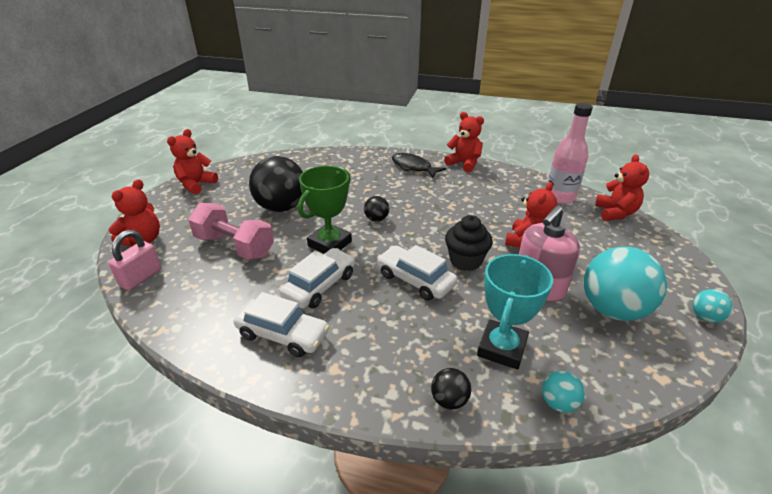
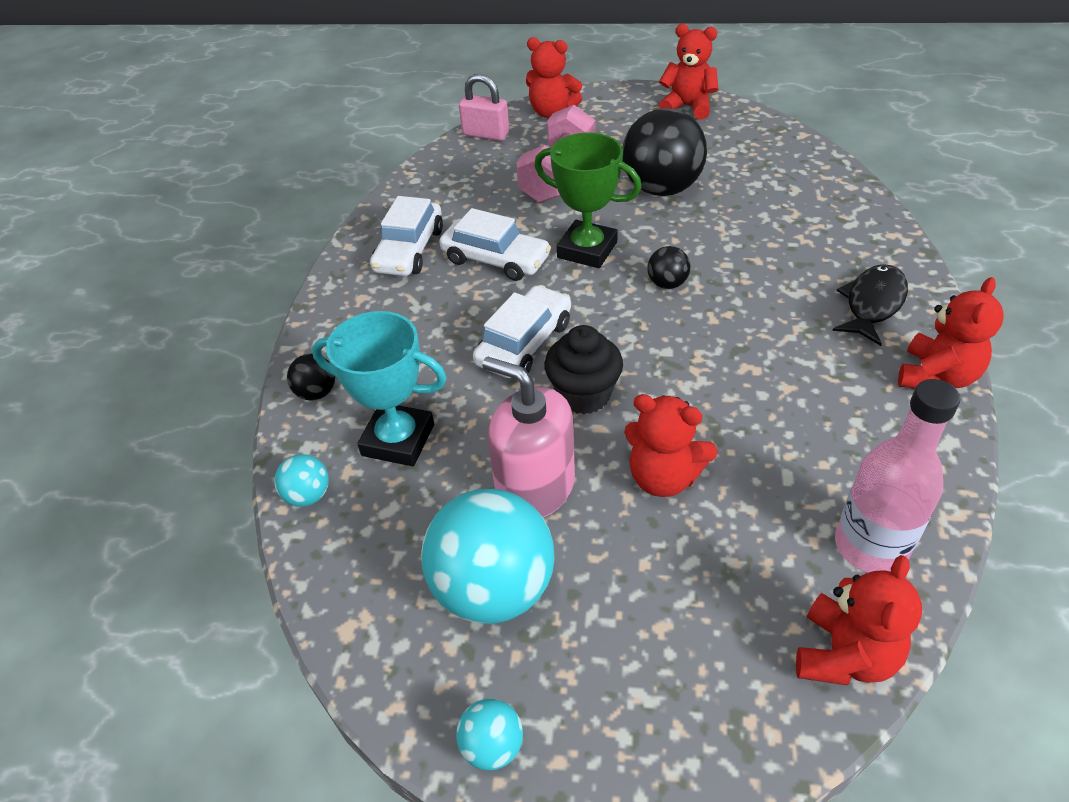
camera: 85 degrees right, 10 degrees up
(615, 213) = (844, 655): red teddy bear -> red teddy bear turned 60 degrees counterclockwise

